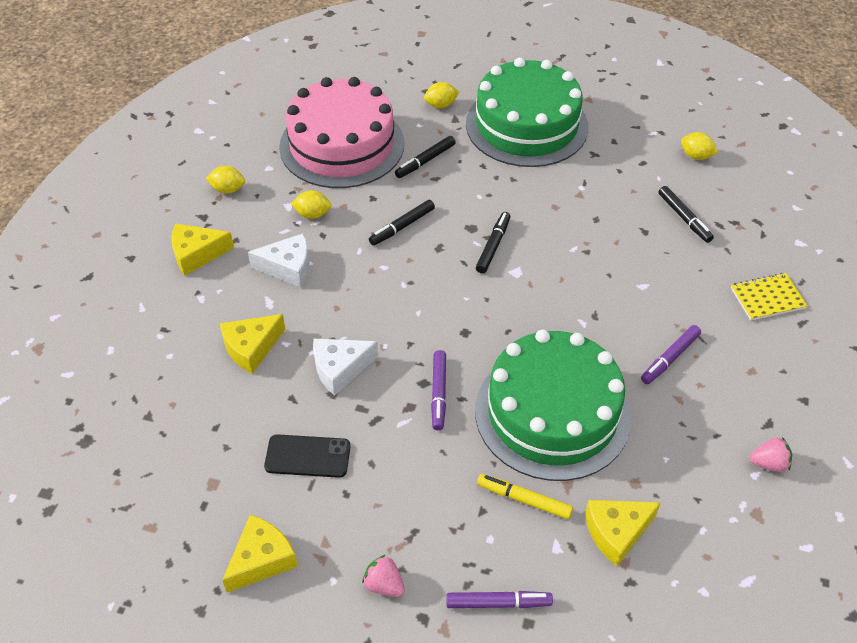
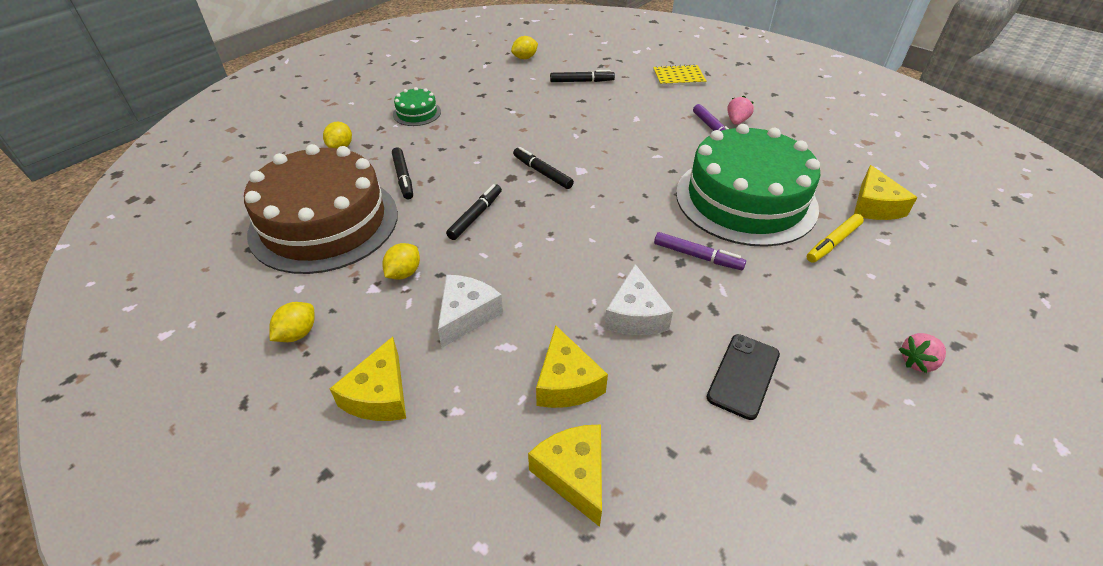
camera: 65 degrees left, 5 degrees down
(262, 559) = (877, 459): yellow cheese -> yellow cheese (574, 474)
(342, 145) = (324, 223): pink cake -> brown cake
(402, 226) = (475, 216): black marker -> black marker turned 135 degrees counterclockwise
(497, 603) = (941, 291): purple marker -> none
(526, 125) = (417, 113): green cake -> green cake, size x0.41
(767, 298) = (678, 77): yellow notebook -> yellow notebook turned 75 degrees clockwise
(769, 463) = (824, 123): pink strawberry -> pink strawberry (737, 121)

